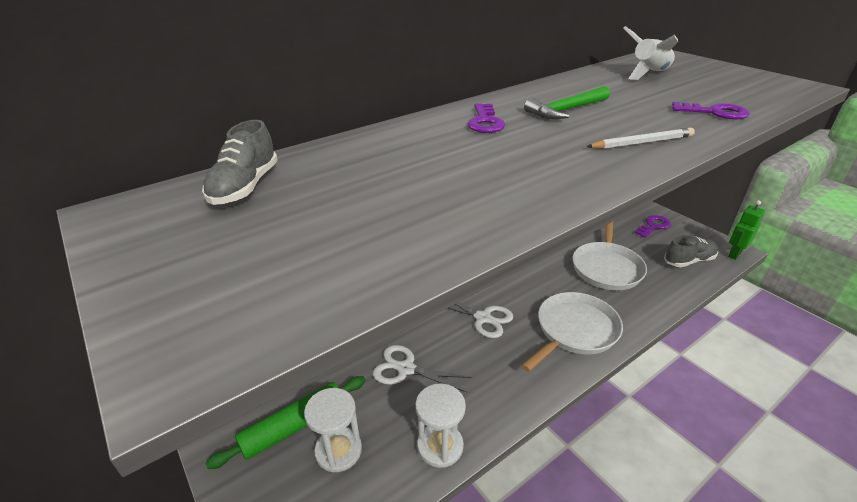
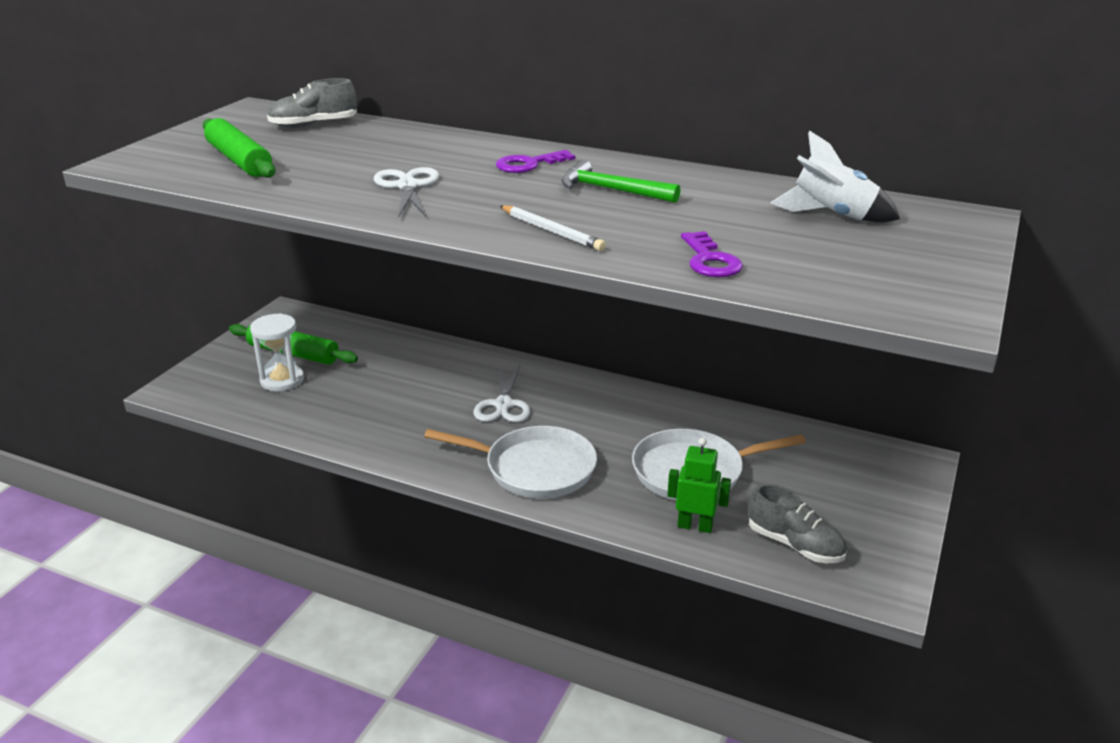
camera: 60 degrees right, 5 degrees down
(305, 253) = (239, 160): none -> green rolling pin
(406, 369) = (393, 382): white scissors -> white scissors (407, 186)
(440, 446) = (315, 425): white hourglass -> none
(654, 226) = (863, 500): purple key -> none
(734, 254) = (873, 593): green robot -> green robot (695, 526)

